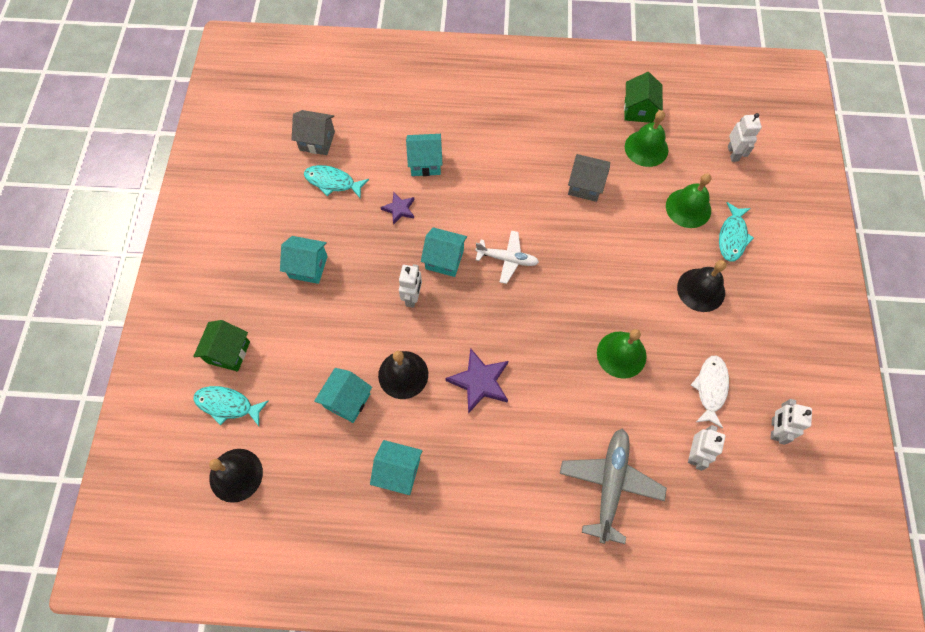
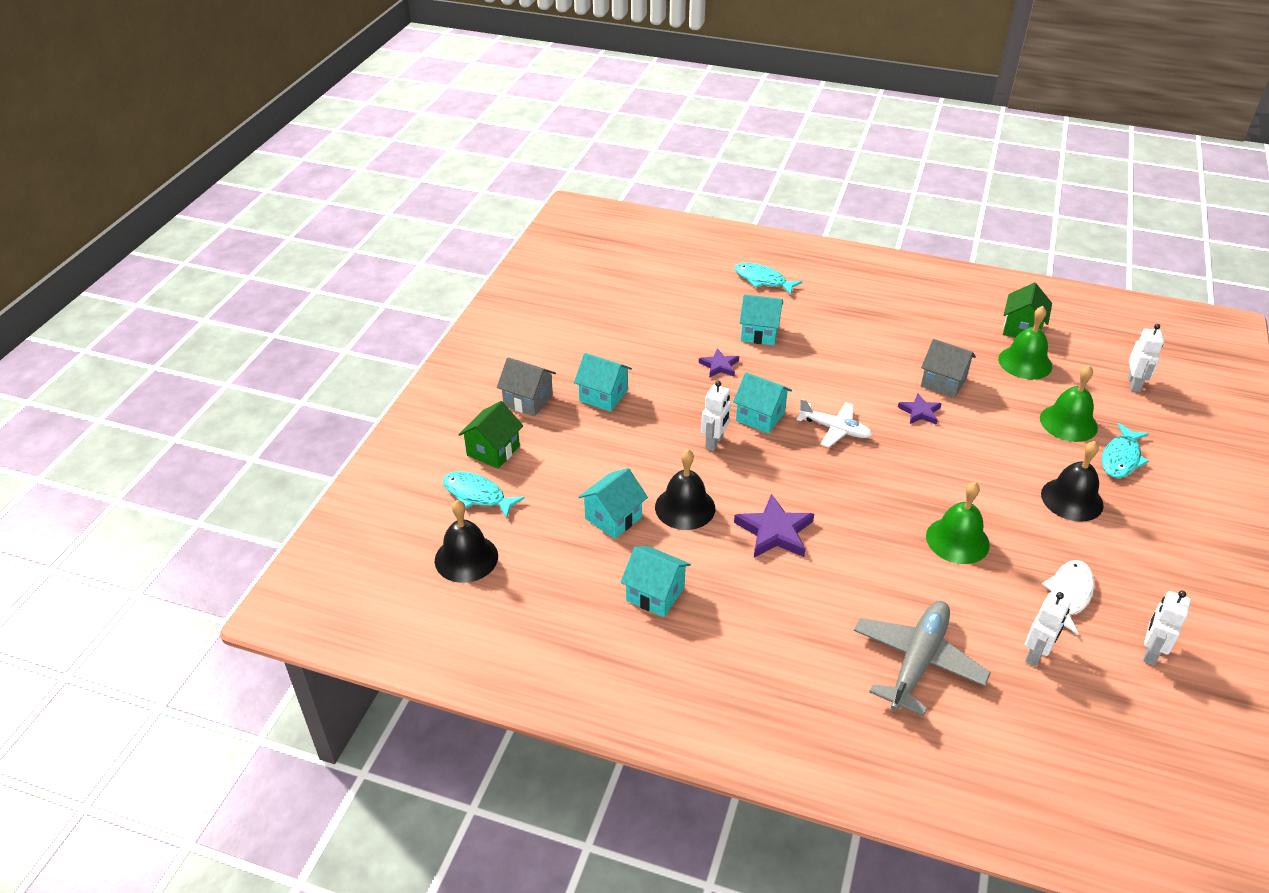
camera: 15 degrees right, 25 degrees down
(317, 141) = (644, 297): grey house -> grey house (528, 400)
(333, 182) = (651, 332): turquoise fish -> turquoise fish (763, 280)
(571, 223) = (920, 412): none -> purple star

